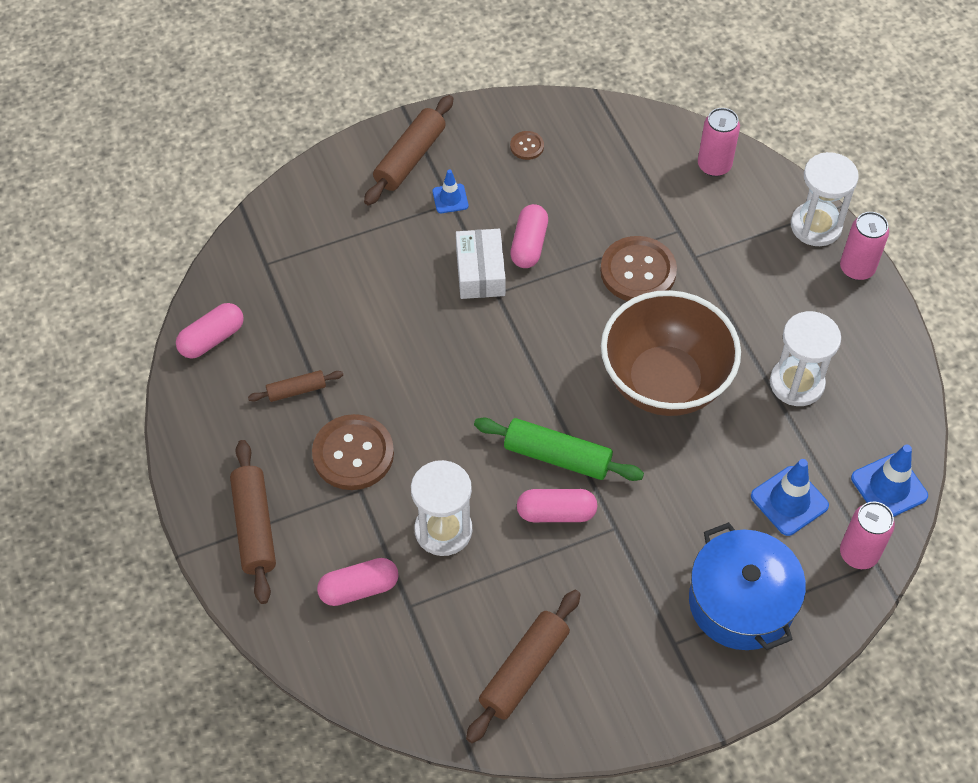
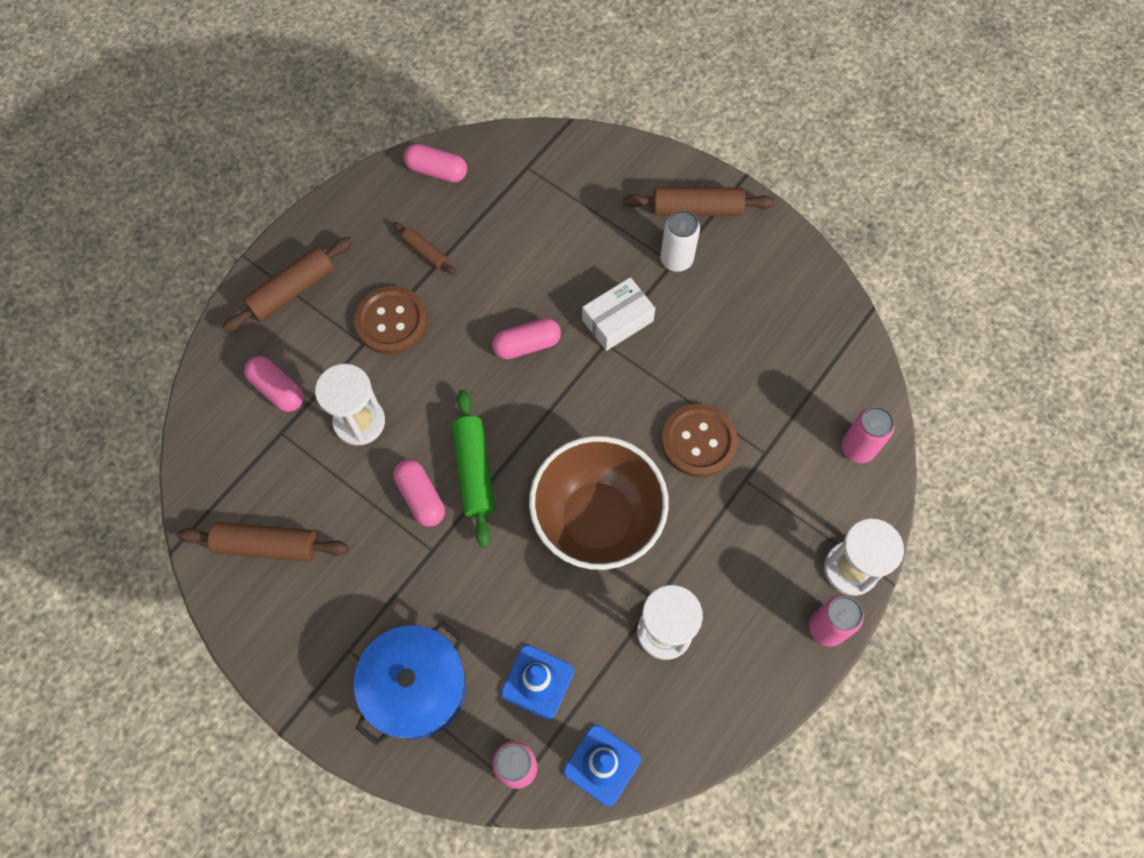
camera: 60 degrees right, 10 degrees up
(450, 199) = (676, 259): blue traffic cone -> white can
(527, 146) = (771, 288): brown button -> none
(529, 245) = (669, 342): pink capsule -> pink capsule (527, 345)

